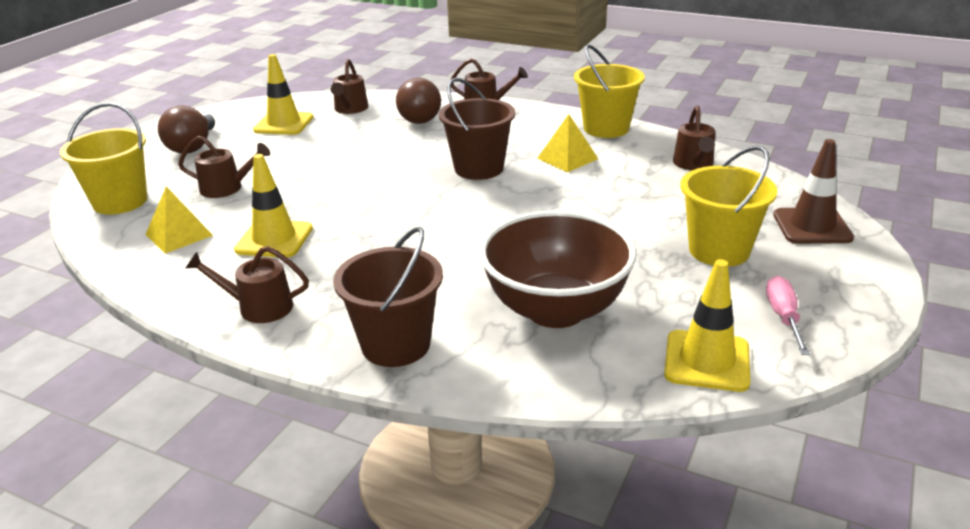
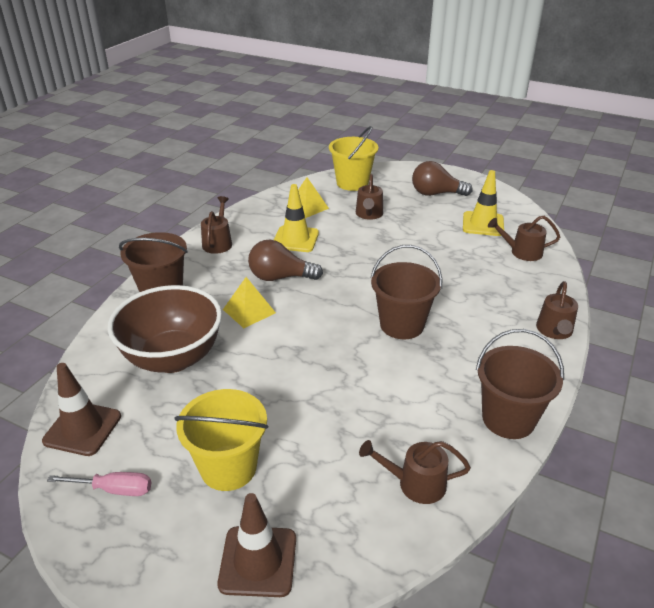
camera: 90 degrees right, 5 degrees up
(421, 117) = (512, 291): brown light bulb -> brown light bulb (280, 277)
(567, 158) = (426, 382): yellow pyramid -> yellow pyramid (249, 311)
(606, 128) = (508, 419): yellow bucket -> brown bucket
(707, 361) = (82, 428): yellow traffic cone -> brown traffic cone

